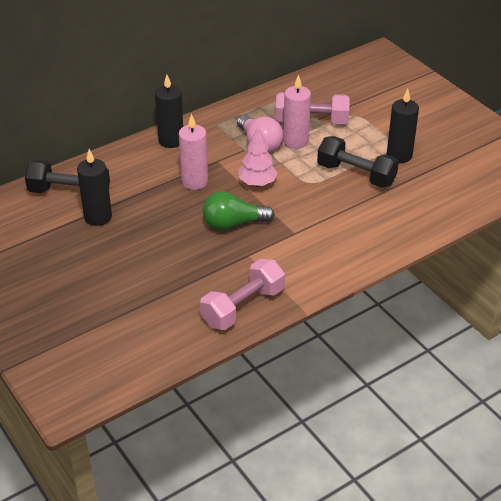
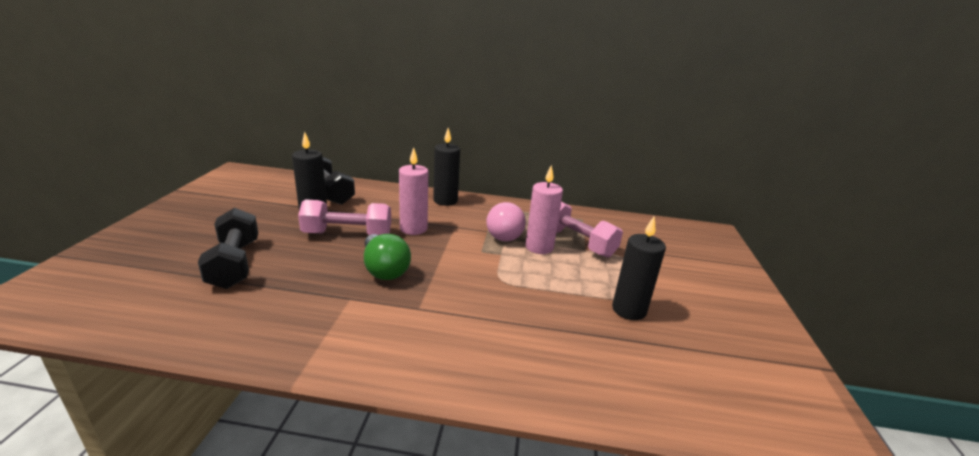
camera: 40 degrees right, 15 degrees down
(233, 224) = (384, 269): green light bulb -> green light bulb turned 150 degrees counterclockwise
(243, 307) = (259, 335): pink dumbbell -> pink dumbbell (347, 234)
(257, 183) = (456, 255): pink tree -> none
(356, 174) = (557, 299): black dumbbell -> black dumbbell (234, 264)

